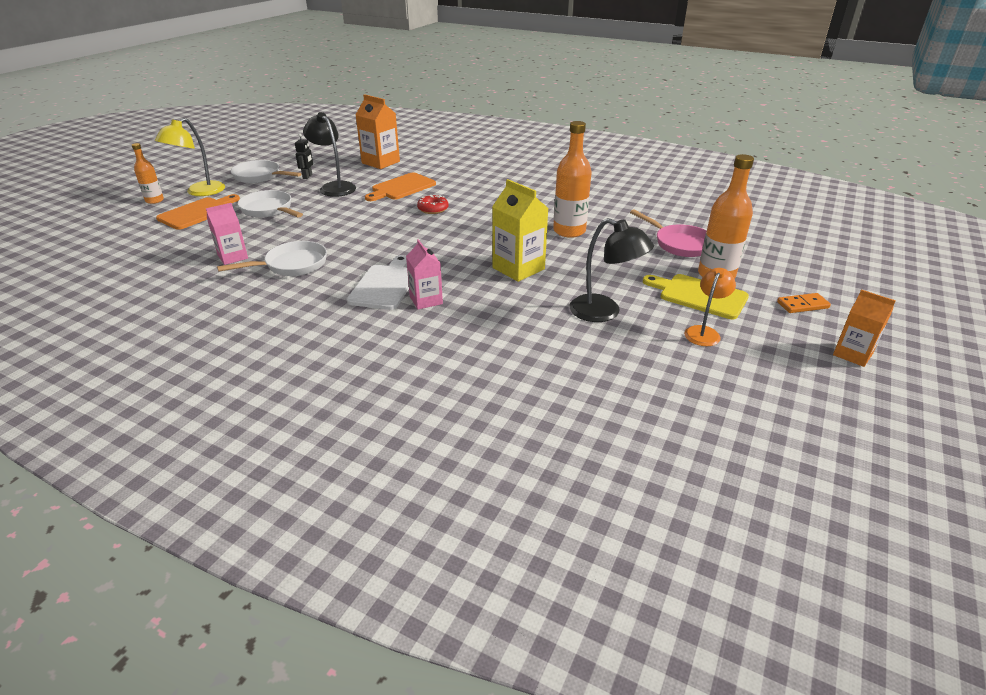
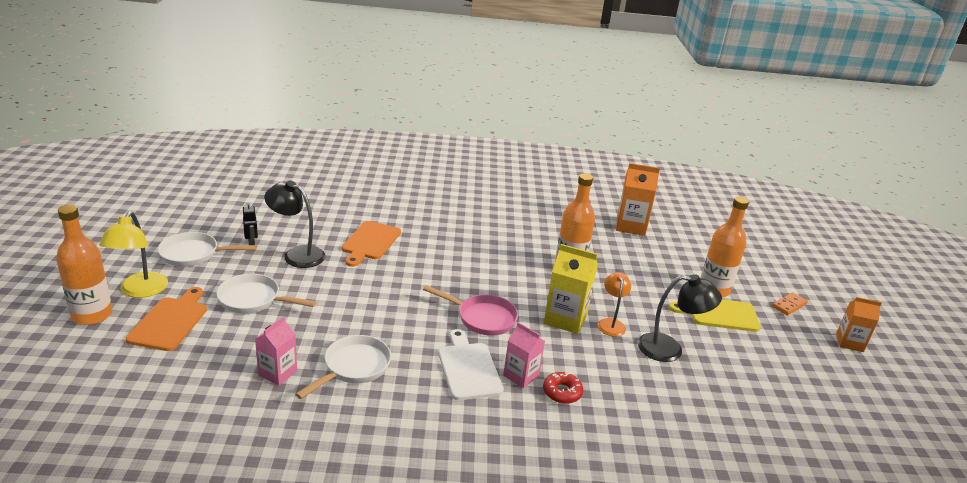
camera: 30 degrees left, 5 degrees down
(154, 200) = (92, 315): orange bottle -> orange bottle, size x1.71
(380, 162) = (315, 211): orange carton -> orange carton (630, 226)
(433, 209) = (427, 264): red donut -> red donut (562, 392)
(679, 244) = (663, 262): pink pan -> pink pan (482, 318)
(704, 332) = (750, 349): orange lamp -> orange lamp (611, 323)

